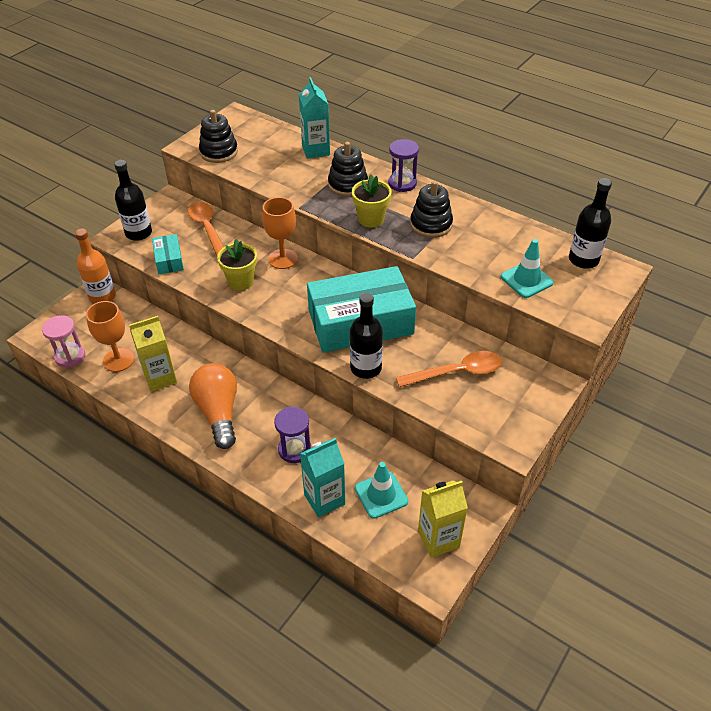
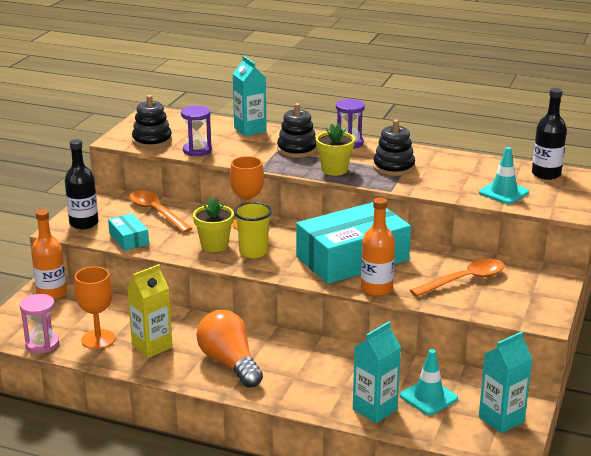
camera: 15 degrees left, 20 degrees down
(272, 297) = (253, 252): none -> yellow cup
(294, 449) = (324, 378): purple hourglass -> purple hourglass (197, 150)
(366, 368) = (376, 289): black bottle -> orange bottle
(438, 539) = (501, 419): yellow carton -> turquoise carton

